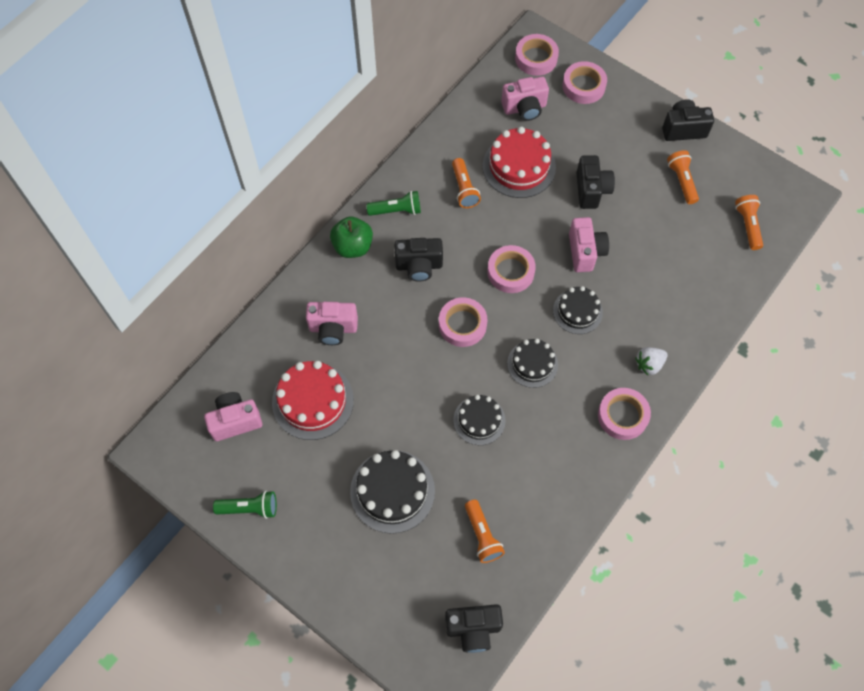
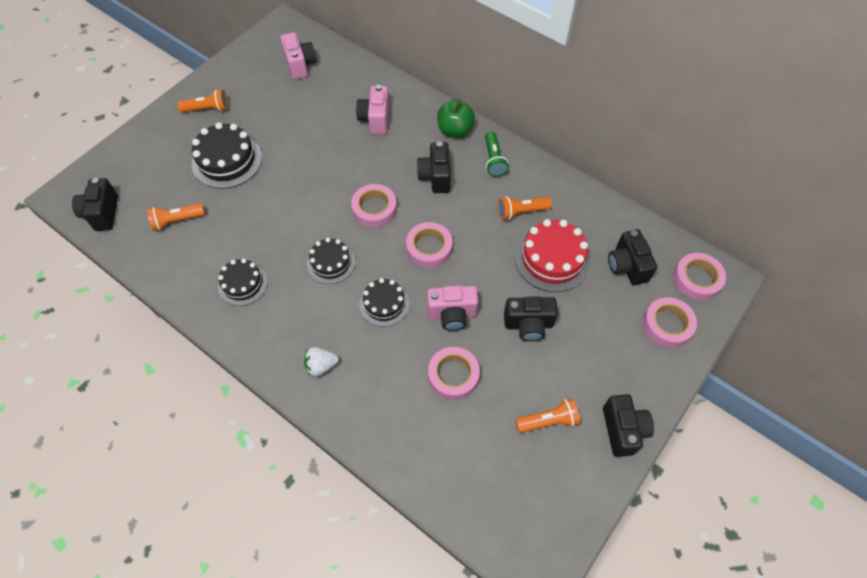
camera: 90 degrees right, 5 degrees down
(249, 508) = (230, 77): green flashlight -> none
(313, 401) = (311, 109): red cake -> none
(479, 420) = (280, 220): black cake -> black cake (242, 284)
(524, 108) = (627, 266): pink camera -> black camera
(622, 416) = (269, 337): pink tape -> pink tape (453, 375)
(649, 364) = (321, 366): white strawberry -> white strawberry turned 75 degrees counterclockwise
(747, 225) = (491, 492): orange flashlight -> orange flashlight (207, 109)

